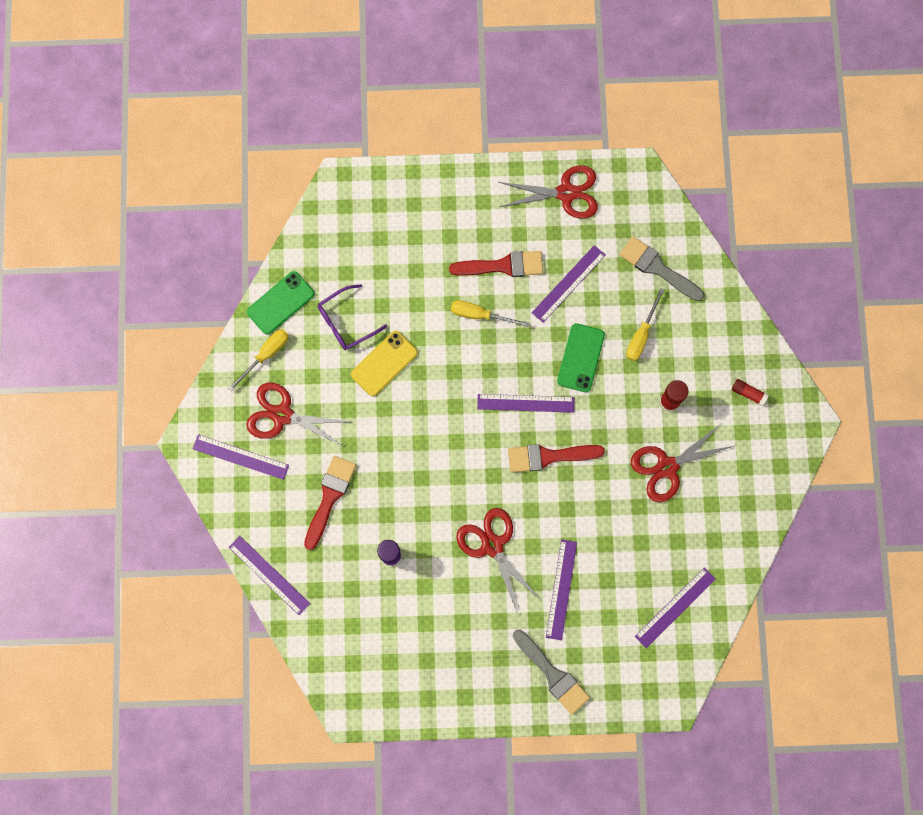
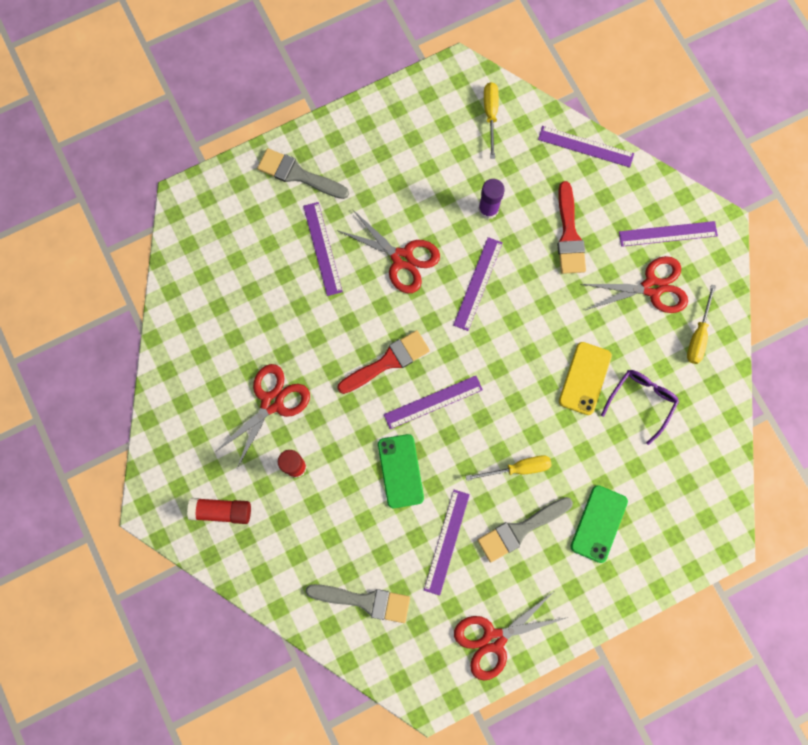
camera: 155 degrees right, 0 degrees up
(280, 303) = (713, 391): green phone -> green phone (598, 523)
(503, 266) = (520, 529): red brush -> grey brush
(641, 335) = (351, 522): yellow screwdriver -> yellow screwdriver (490, 115)
(675, 607) = (213, 278): purple ruler -> purple ruler (478, 283)
(748, 393) = (221, 511): red glue stick -> red glue stick, size x1.58

